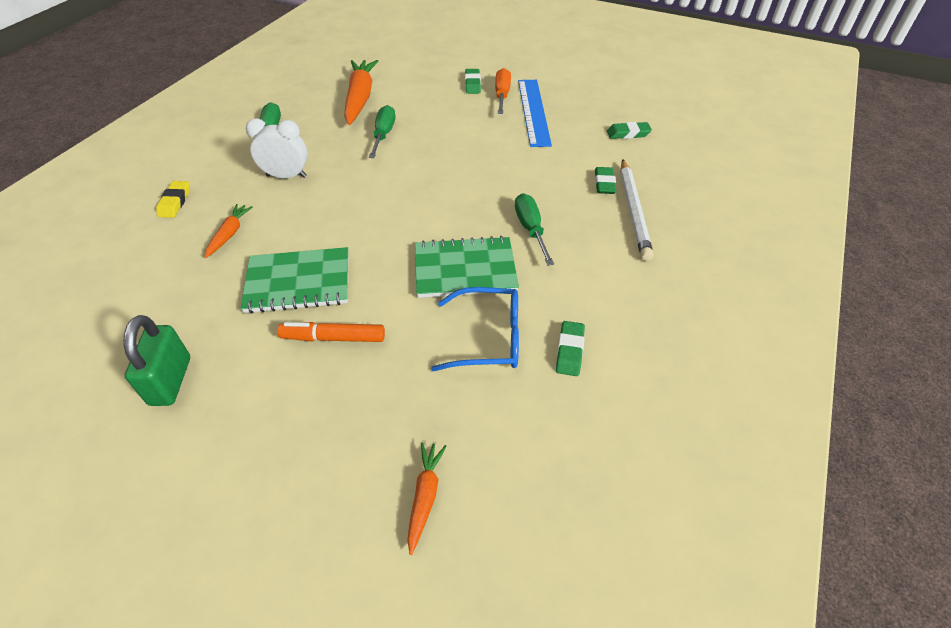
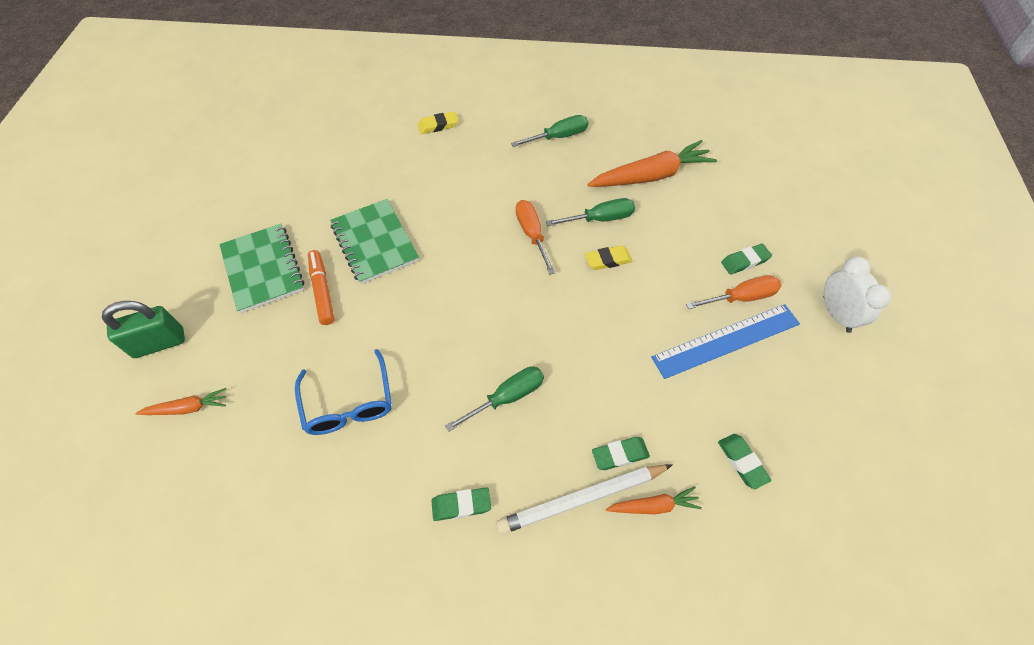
camera: 70 degrees right, 10 degrees up
(170, 381) = (263, 215): green padlock -> green padlock (159, 343)
(229, 234) = (414, 175): orange carrot -> orange carrot (653, 505)
(286, 176) = (501, 176): white clock -> white clock (836, 314)
(372, 175) = (532, 235): none -> orange screwdriver
(428, 142) = (608, 260): none -> yellow eraser
(465, 269) = (428, 357): green notebook -> green notebook (263, 269)
(569, 351) = (349, 477): green eraser -> green eraser (461, 505)

